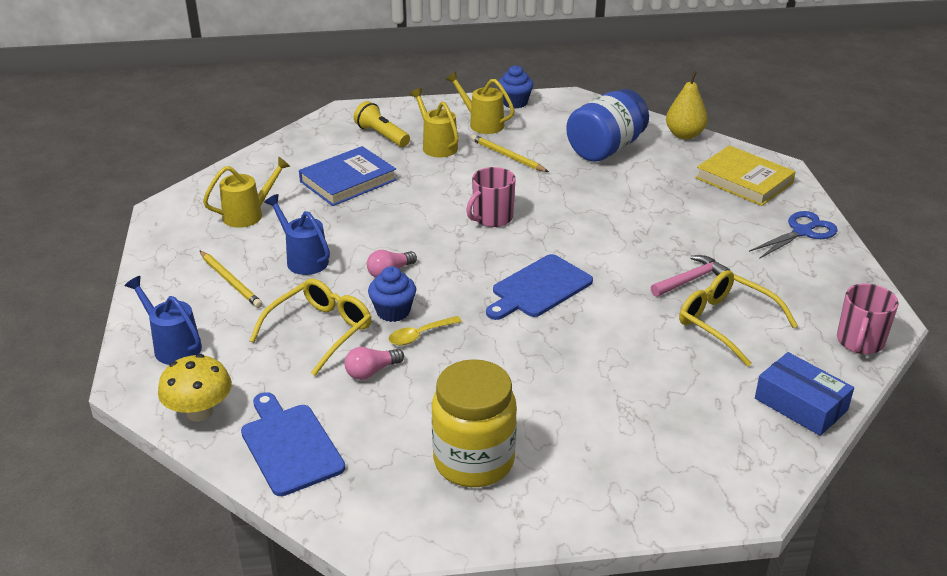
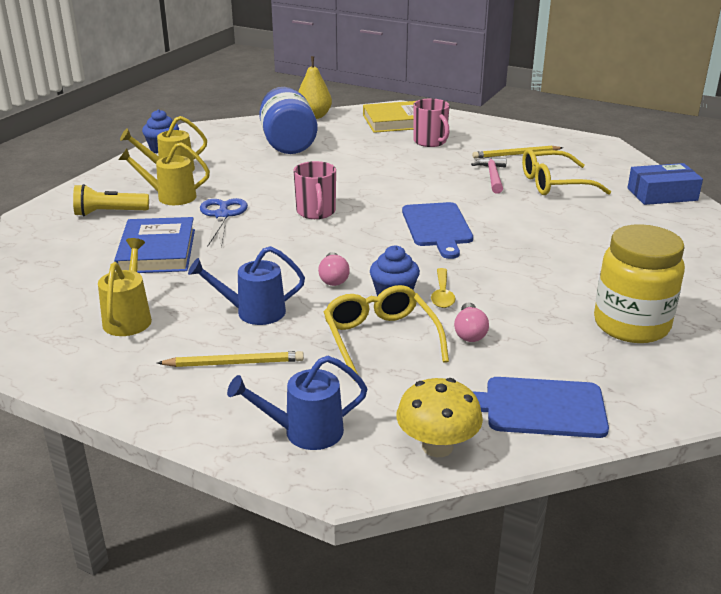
camera: 55 degrees left, 5 degrees down
(507, 156) = (237, 177): yellow pencil -> yellow pencil (516, 154)
(802, 232) = (481, 128): blue scissors -> blue scissors (222, 215)
(860, 342) = (615, 157): pink mug -> pink mug (430, 142)

